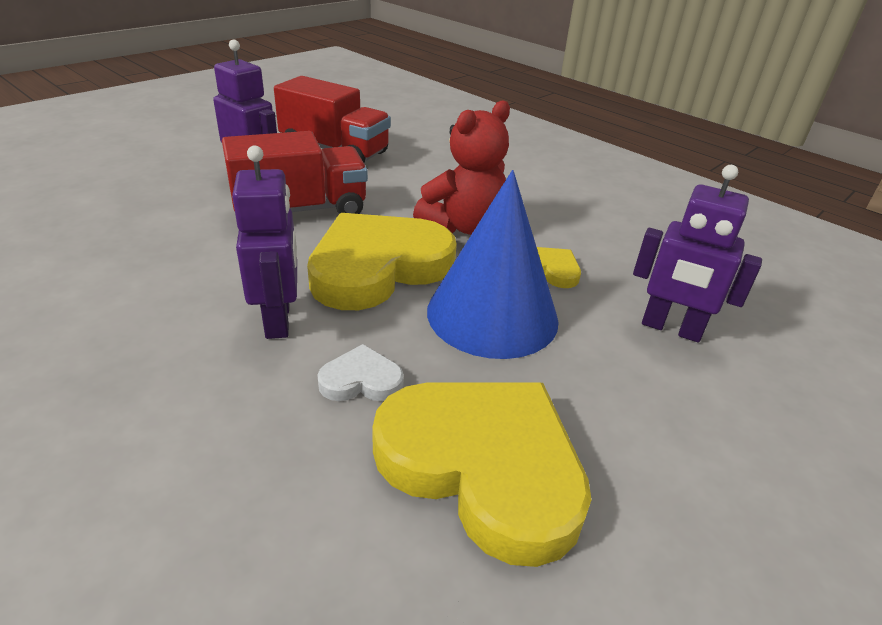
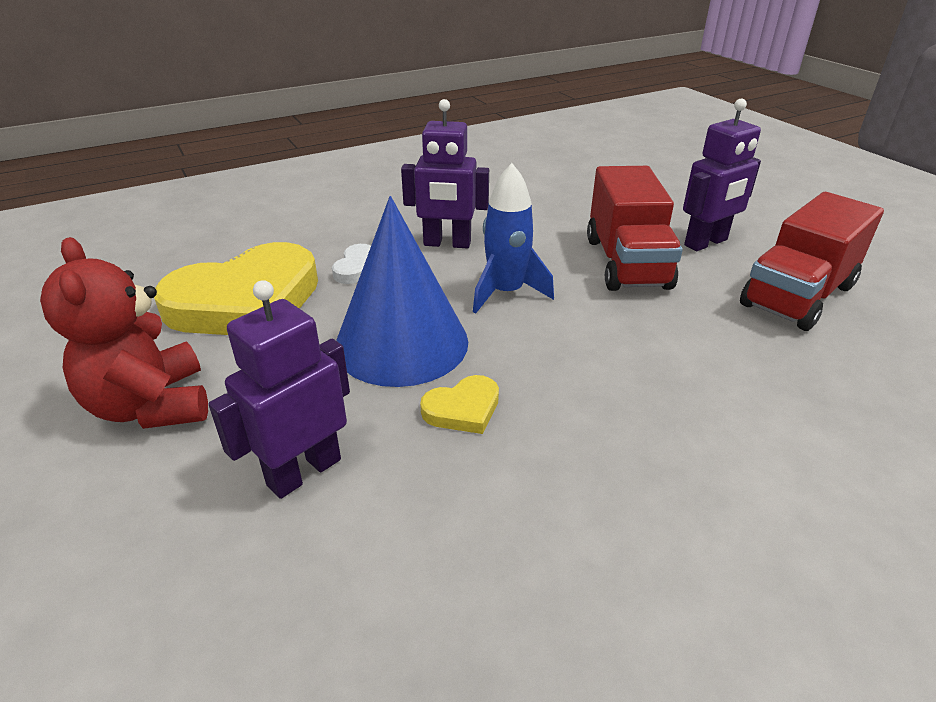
camera: 110 degrees right, 0 degrees up
(378, 267) = (506, 293): yellow heart -> blue rocket
(463, 226) = (581, 362): red teddy bear -> red teddy bear (151, 406)

